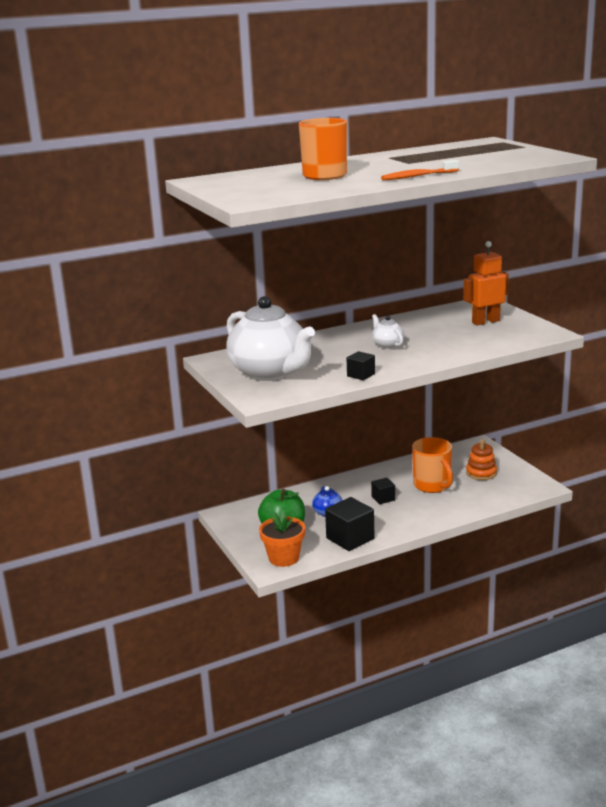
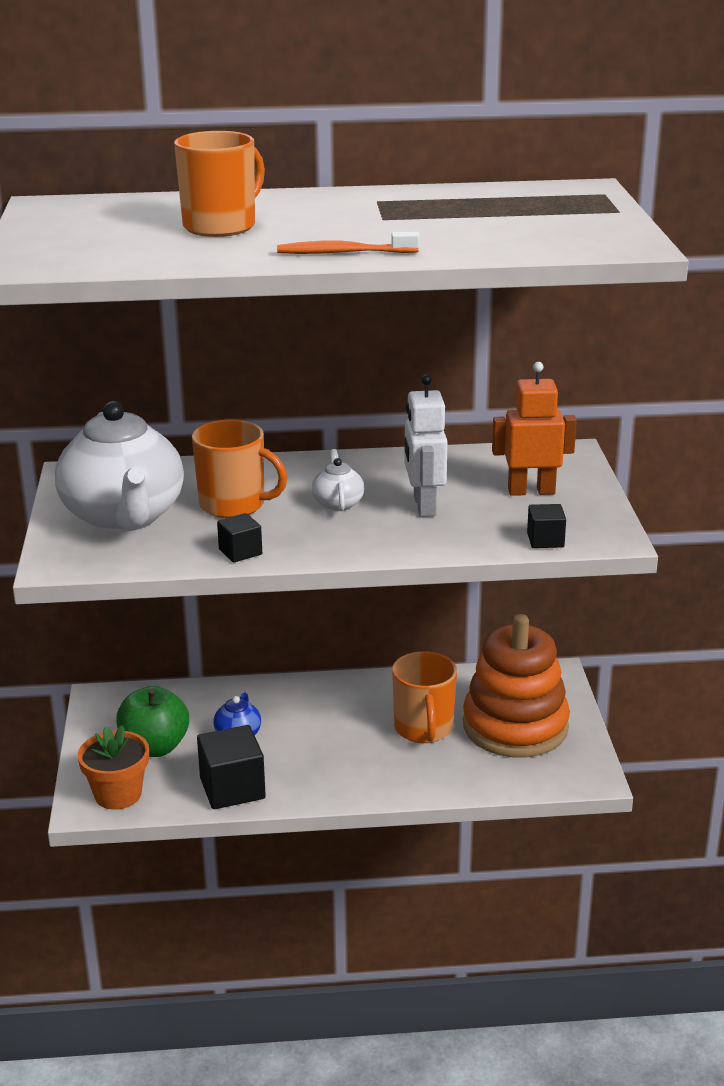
camera: 20 degrees right, 5 degrees up
(329, 356) = (234, 505): none -> orange mug
(383, 498) = (334, 732): black cube -> black cube (545, 540)
(436, 337) = (424, 506): none -> white robot
(481, 473) = (515, 726): orange stacking toy -> orange stacking toy, size x2.11

